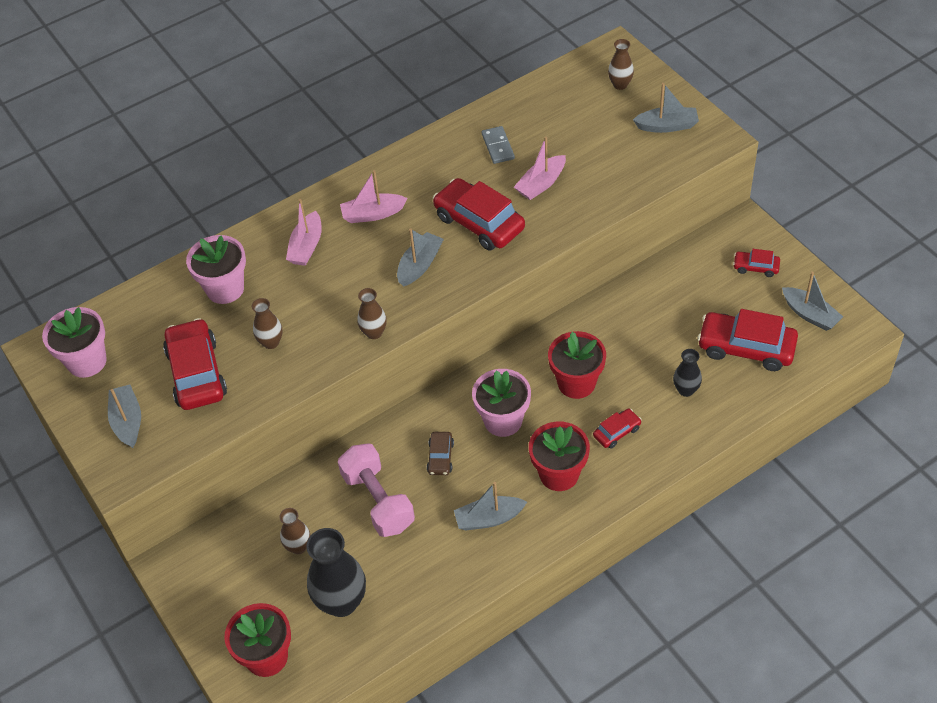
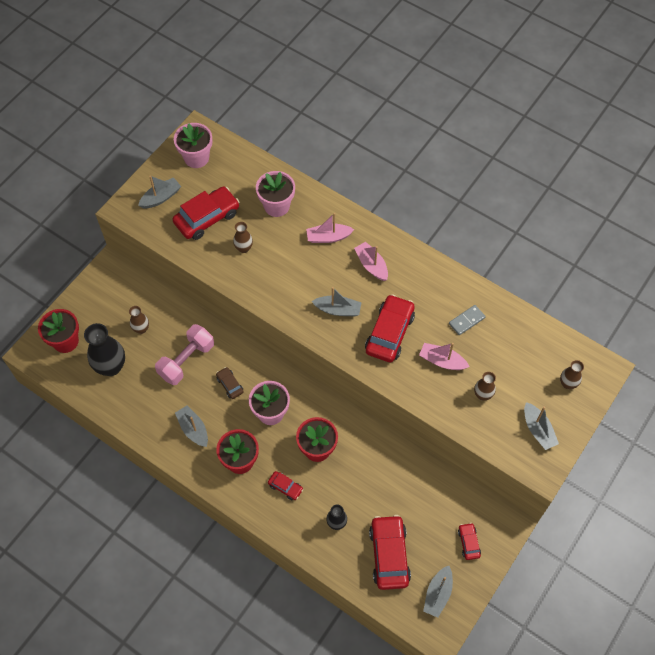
camera: 65 degrees right, 10 degrees up
(374, 332) = (271, 303): brown vase -> brown vase (482, 395)
(440, 457) = (230, 385): brown car -> brown car turned 75 degrees clockwise

